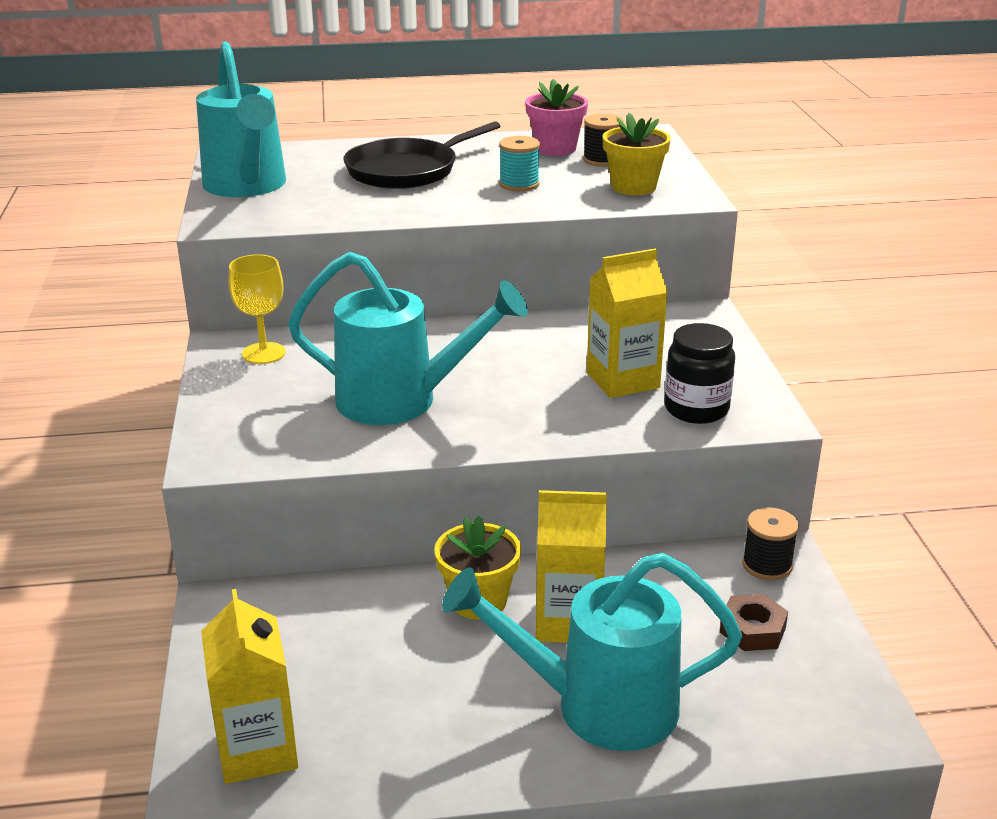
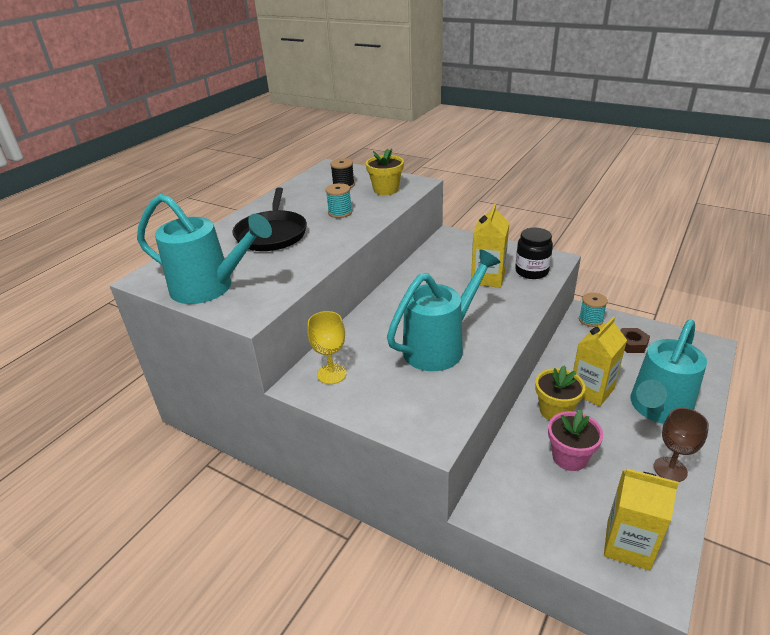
camera: 50 degrees left, 5 degrees up
(457, 756) = (670, 469): none -> brown goblet
(555, 148) = (310, 190): pink flower pot -> pink flower pot (569, 457)
(767, 565) = (590, 320): black spool -> turquoise spool

